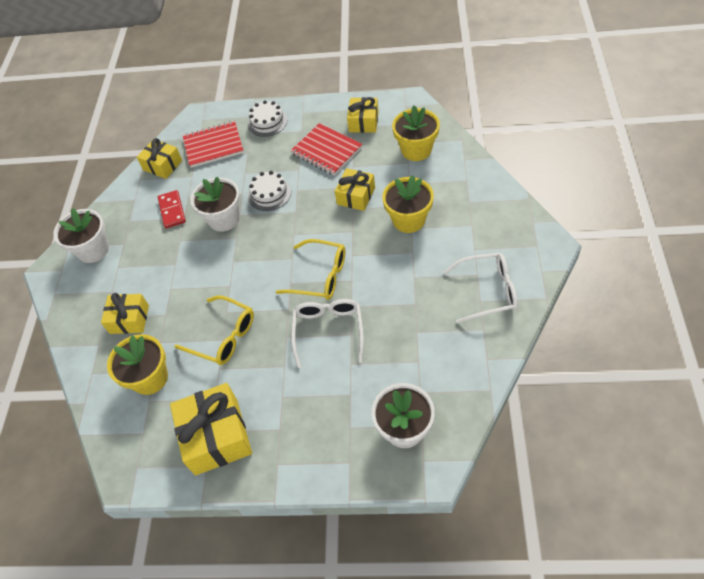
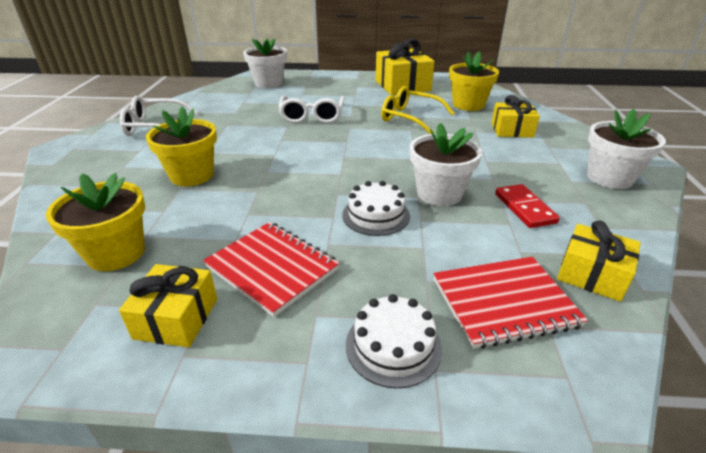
camera: 175 degrees right, 20 degrees down
(320, 276) = (313, 143): yellow glasses -> none
(356, 196) = (247, 203): yellow gift -> none

